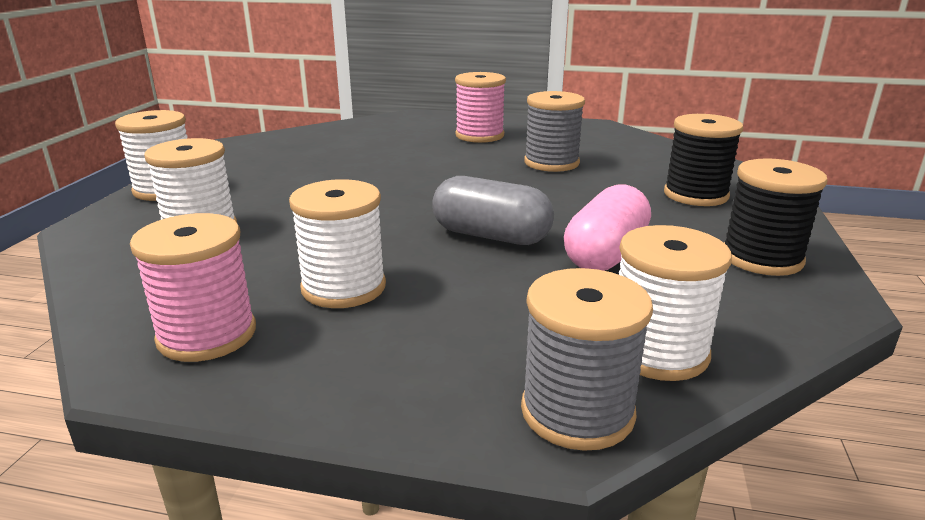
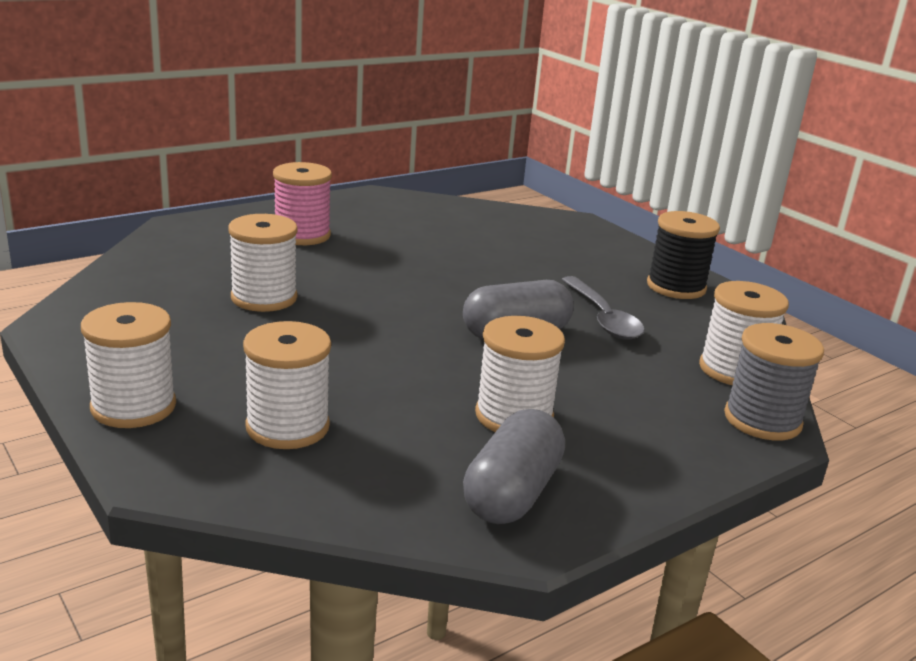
camera: 50 degrees left, 0 degrees up
(207, 335) = (512, 493): pink spool -> grey capsule
(367, 161) = (264, 298): none -> white spool
(551, 163) = (421, 248): grey spool -> none
(605, 254) = (603, 318): pink capsule -> grey spoon
(695, 195) = (565, 248): black spool -> none

